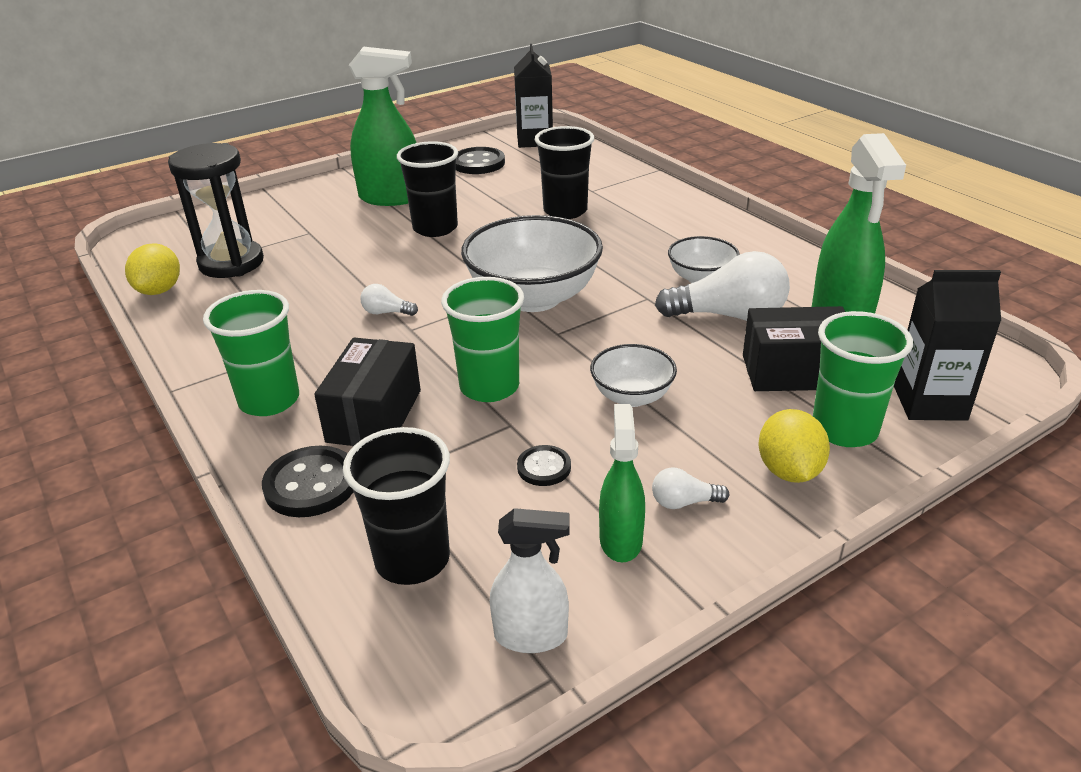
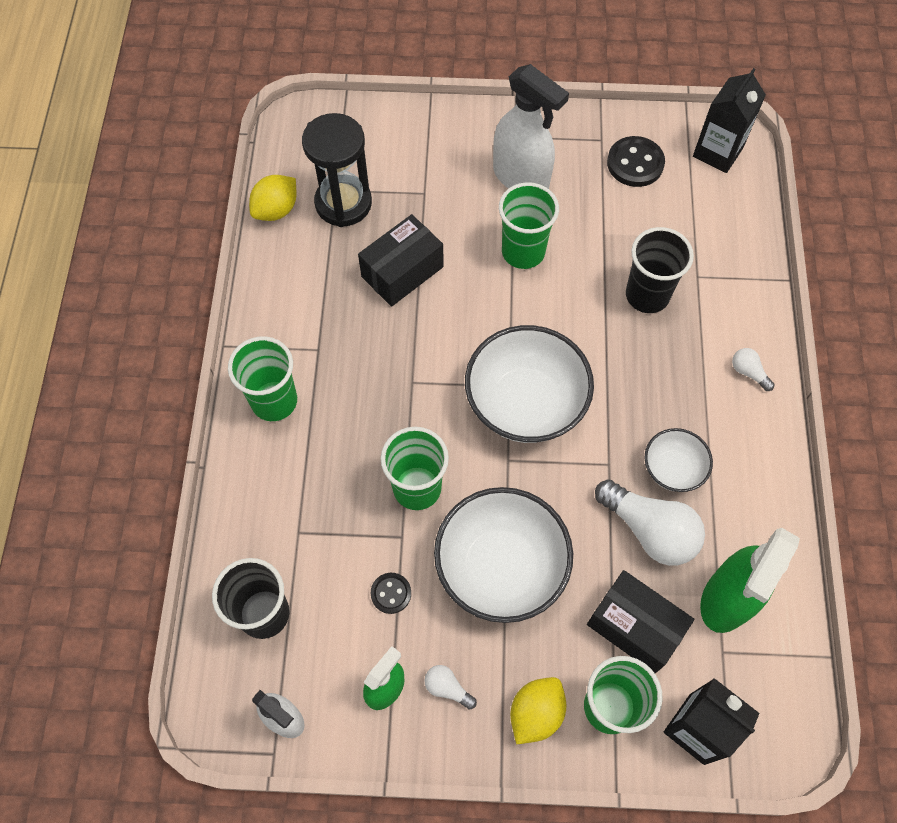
camera: 35 degrees right, 30 degrees up
(311, 484) = (250, 506): black button -> none
(374, 416) = (326, 465): black box -> black box (402, 272)
(386, 312) = (409, 349): white light bulb -> white light bulb (748, 372)
(391, 198) = (521, 178): green spray bottle -> white spray bottle
(435, 228) = (523, 252): black cup -> green cup
(632, 396) = (500, 567): white bowl -> white bowl, size x1.91

